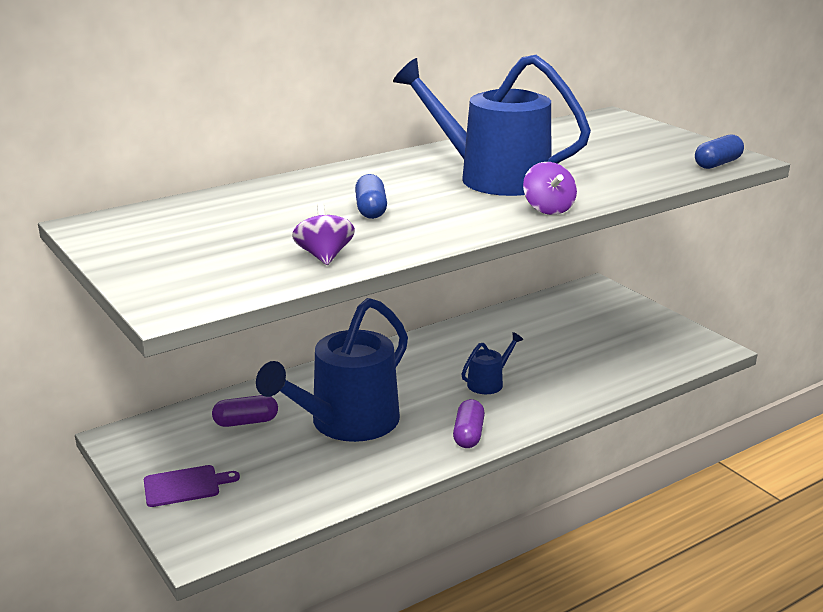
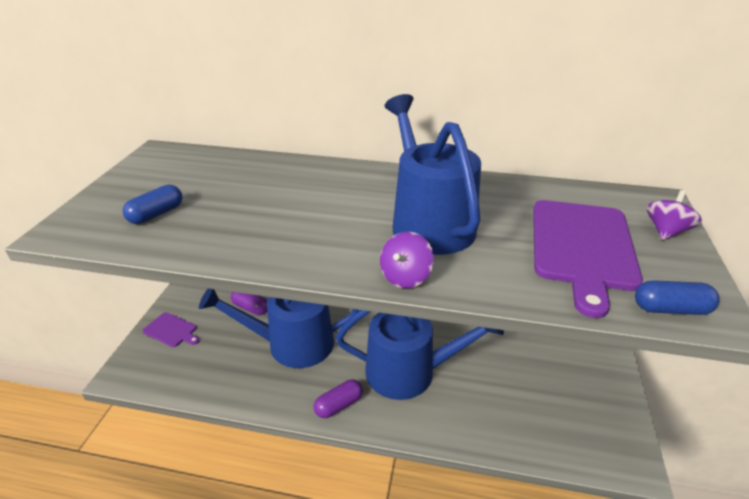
camera: 45 degrees right, 10 degrees up
(324, 256) = (191, 237): purple spinning top -> purple spinning top (666, 231)
(371, 209) = (295, 211): blue capsule -> blue capsule (156, 214)
(488, 383) = (409, 372): blue watering can -> blue watering can, size x2.30
(618, 154) = (582, 247): none -> purple cutting board

